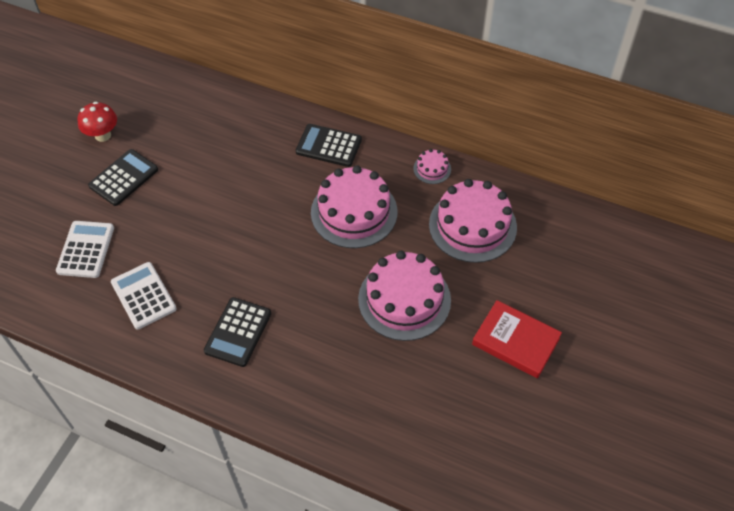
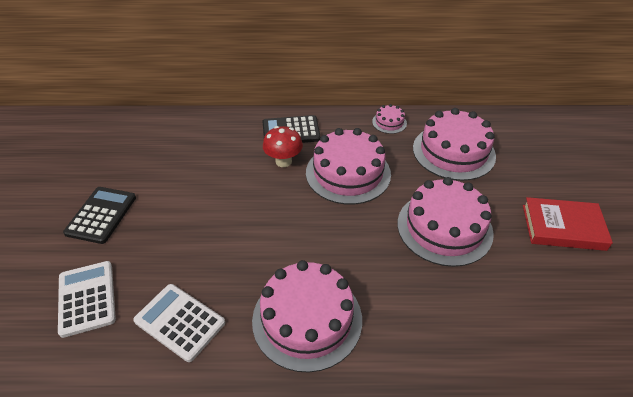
camera: 25 degrees left, 10 degrees down
(103, 135) = (61, 185): red mushroom -> red mushroom (283, 161)
(238, 332) = (307, 319): black calculator -> pink cake

